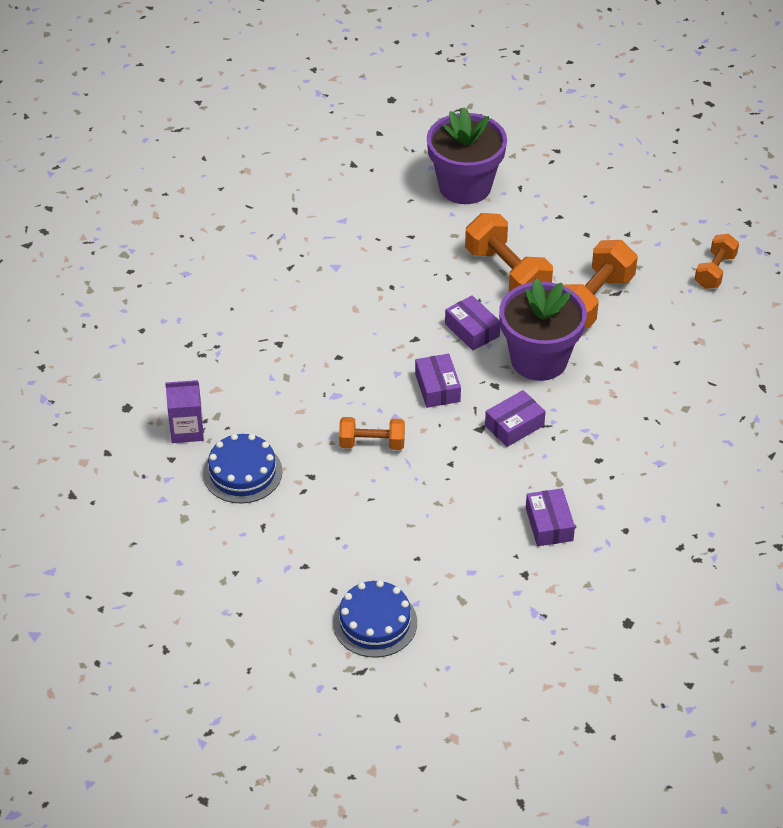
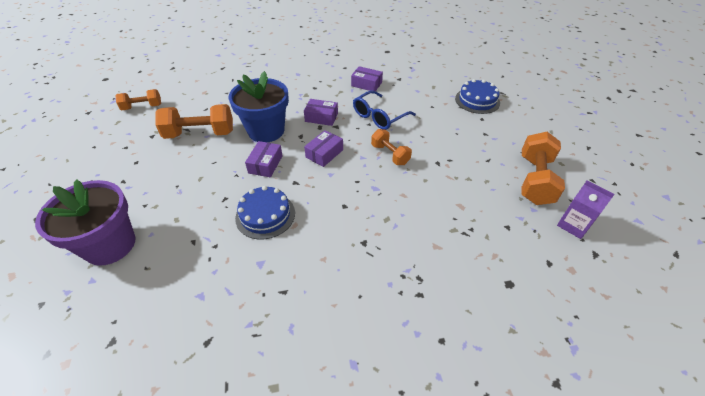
camera: 130 degrees left, 0 degrees up
(187, 430) = (481, 236): purple carton -> purple carton (573, 225)
(242, 472) = (472, 189): blue cake -> blue cake (265, 215)
(455, 484) = (379, 116): none -> blue glasses
(507, 273) = (200, 175): orange dumbbell -> orange dumbbell (534, 180)
(539, 360) = (266, 131): purple flower pot -> blue flower pot
(549, 524) = (366, 84): purple box -> purple box turned 75 degrees clockwise

